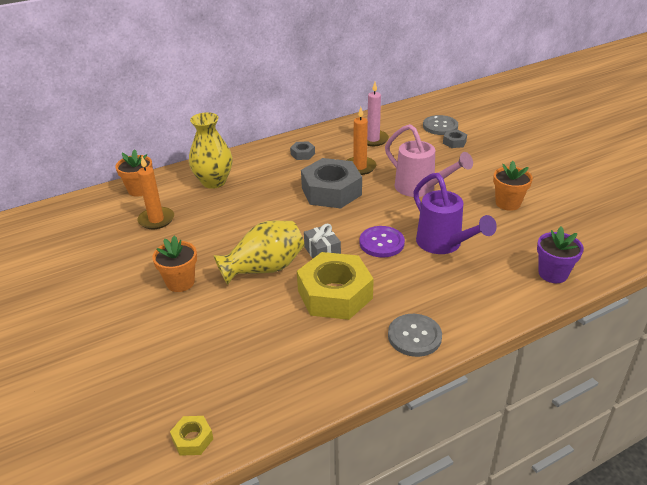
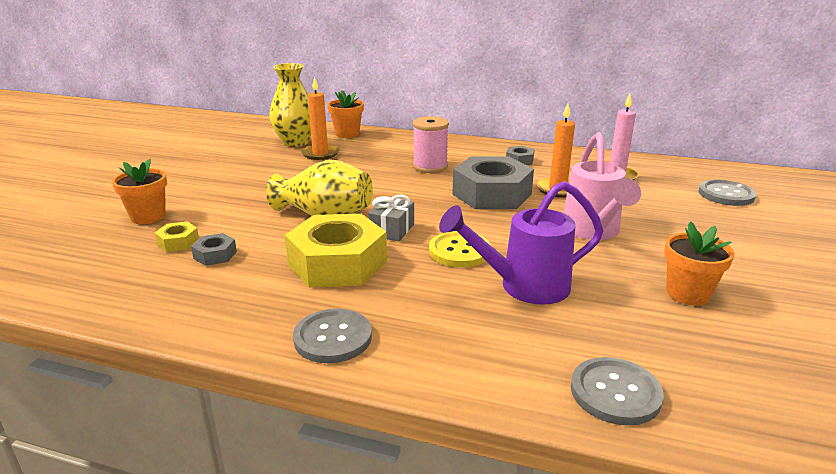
camera: 45 degrees right, 10 degrees down
(180, 282) = (255, 194): orange flower pot -> orange flower pot (148, 217)
(192, 439) = (55, 286): yellow nut -> yellow nut (178, 242)
(214, 182) = (407, 149): yellow vase -> yellow vase (295, 142)
(257, 189) = (430, 167): none -> pink spool
(381, 243) = (459, 251): purple button -> yellow button
(444, 245) = (523, 287): purple watering can -> purple watering can turned 60 degrees clockwise
(454, 142) = (719, 213): grey nut -> grey nut (215, 255)
(553, 274) = (615, 393): purple flower pot -> grey button

